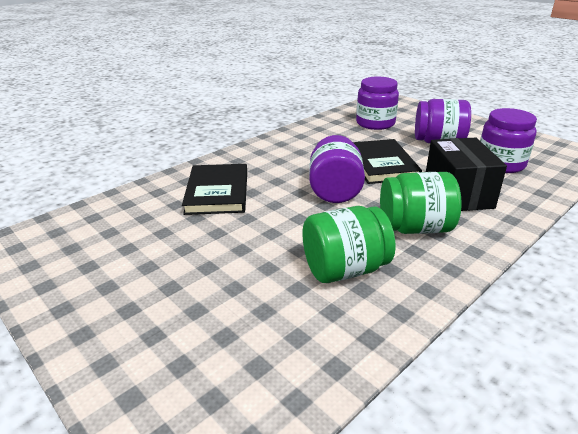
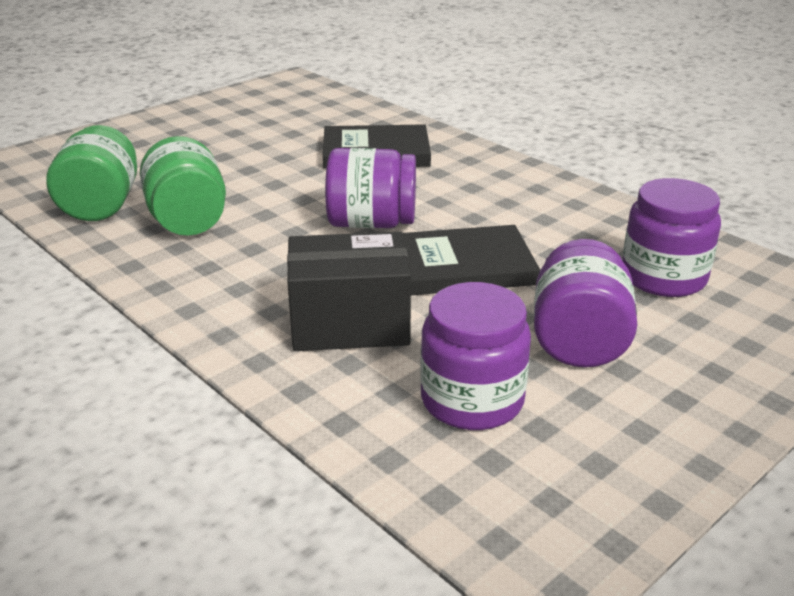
camera: 90 degrees right, 0 degrees up
(415, 228) = (257, 272): green jar -> green jar (101, 205)

